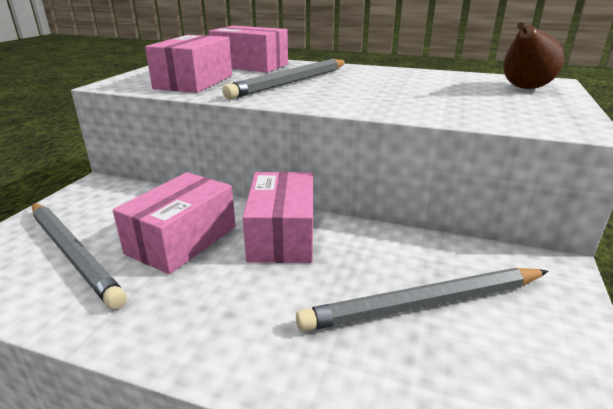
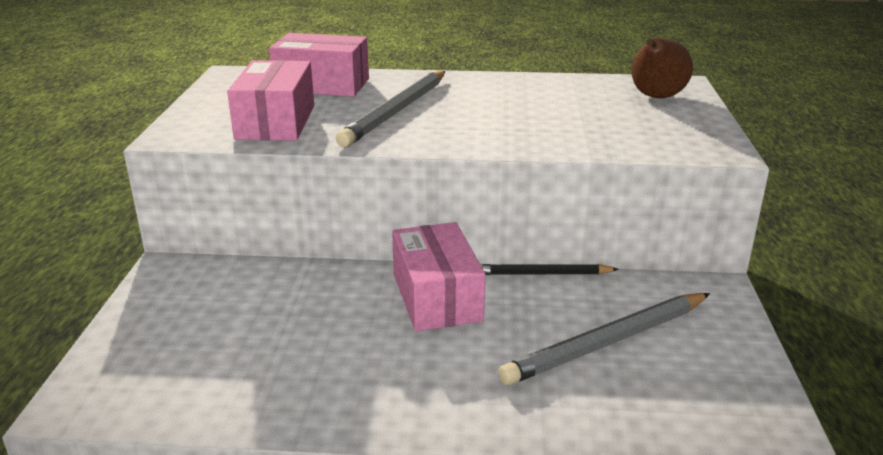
camera: 15 degrees left, 0 degrees up
(73, 253) = (213, 353): grey pencil -> none
(182, 240) = (328, 319): pink box -> none
(385, 229) = (542, 274): none -> black pencil

